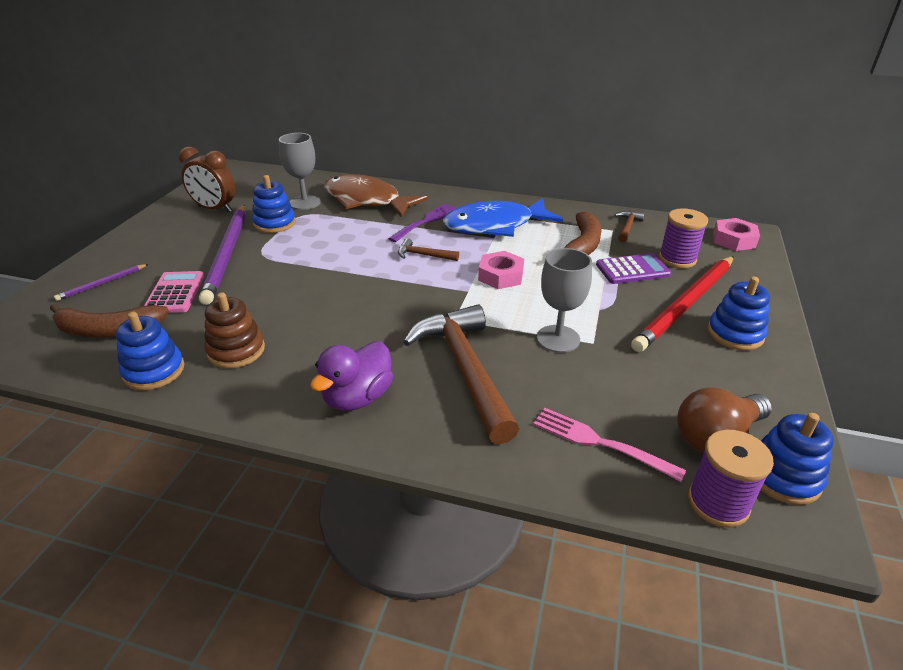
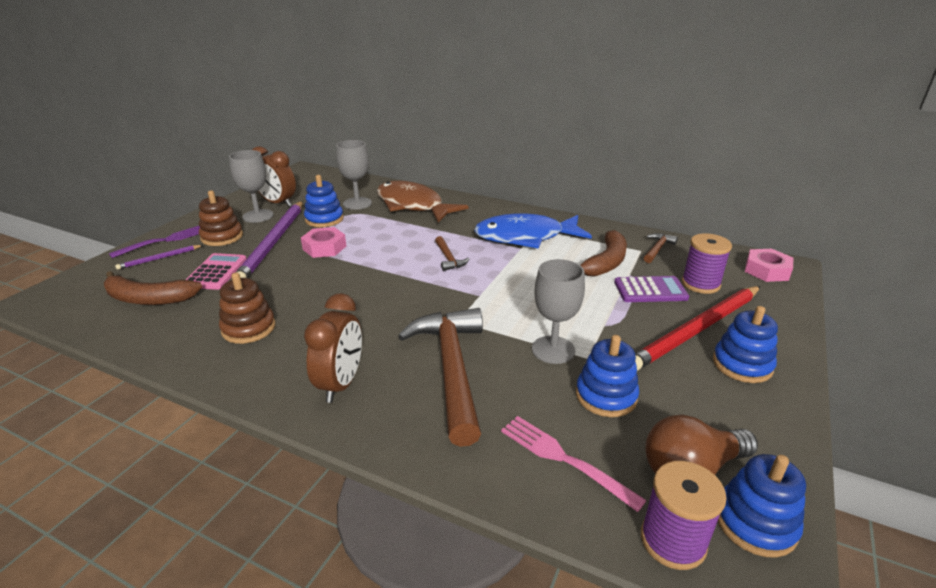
camera: 10 degrees right, 5 degrees down
(154, 371) = (172, 338): blue stacking toy -> blue stacking toy (606, 396)
(166, 253) = (222, 237): none -> brown stacking toy
(198, 225) = (258, 216): none -> grey goblet
(358, 397) = (341, 384): purple duck -> brown clock
(424, 255) = (448, 258): brown hammer -> brown hammer turned 135 degrees counterclockwise
(426, 221) = (461, 228): purple fork -> purple fork (166, 240)
(501, 276) = (516, 284): pink nut -> pink nut (324, 248)

